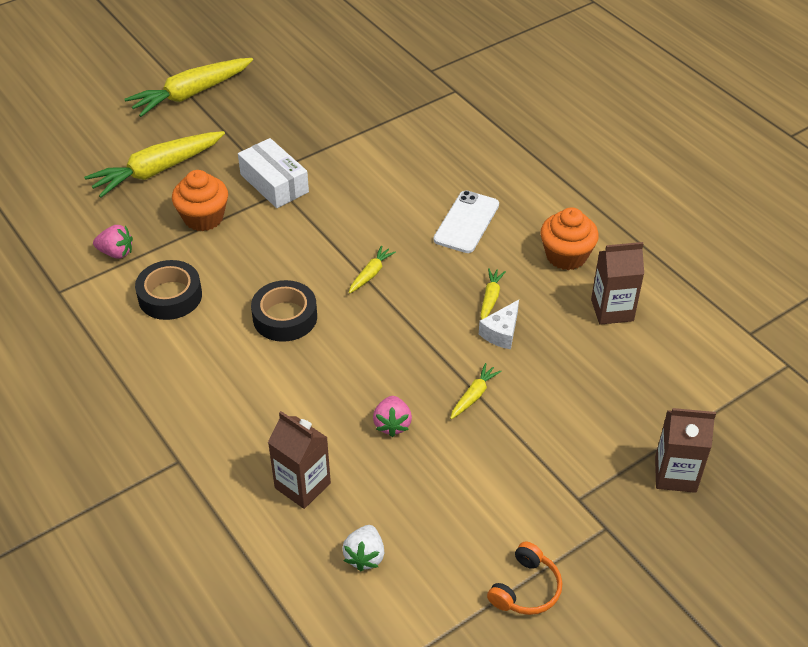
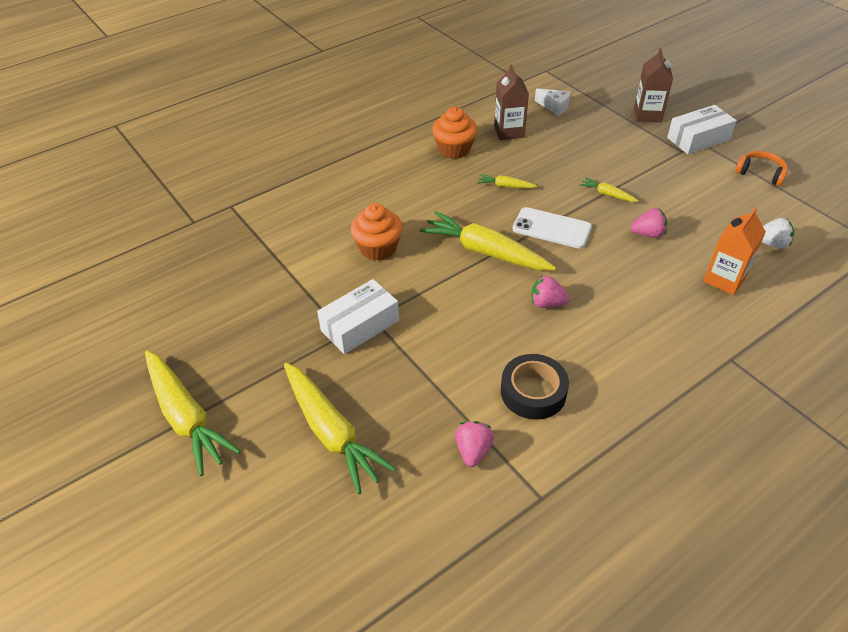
camera: 90 degrees left, 0 degrees up
(203, 218) = (413, 378): orange cupcake -> orange cupcake (378, 248)
(285, 317) = (547, 303): black tape -> pink strawberry
(302, 485) = (724, 279): brown carton -> orange carton
(370, 274) = (485, 252): yellow carrot -> yellow carrot, size x2.19
(466, 222) = (417, 198): white phone -> white phone (551, 228)
(501, 332) = (541, 181): white cheese -> white cheese (554, 106)
(614, 527) = (698, 139): none -> white box

